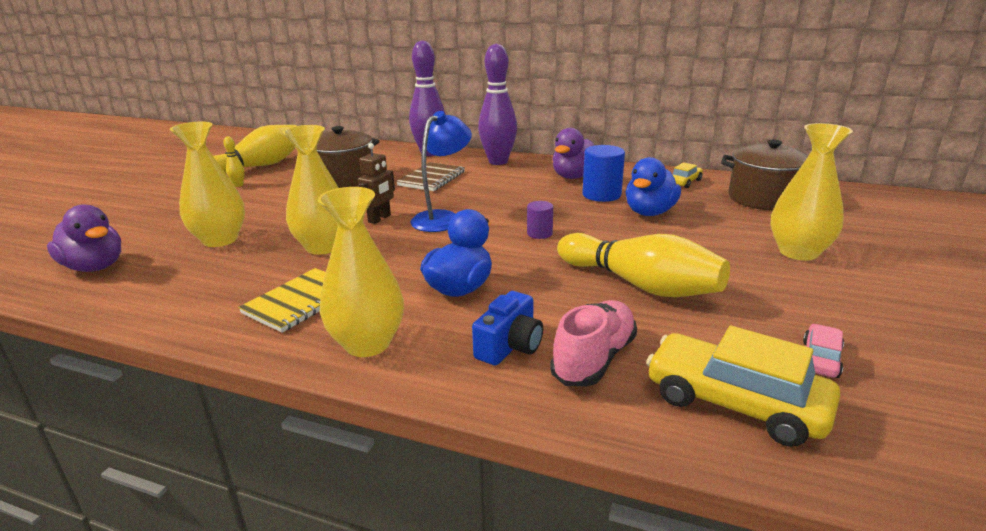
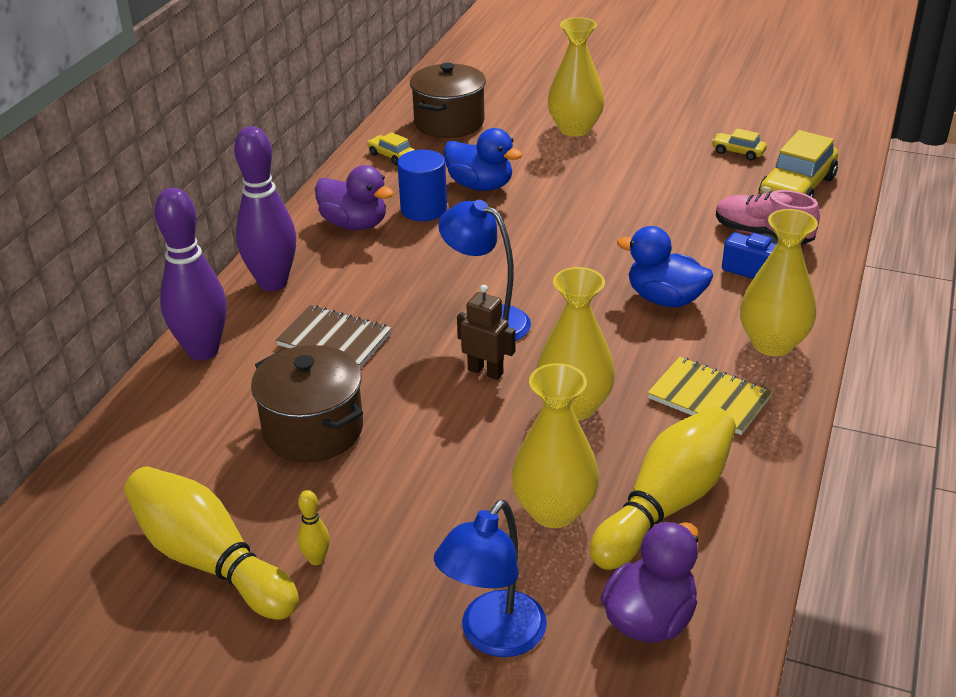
camera: 90 degrees left, 10 degrees up
(137, 224) = (493, 637): none -> blue lamp
(539, 233) = (534, 253): purple cylinder -> none
(640, 285) = (643, 206): yellow bowling pin -> yellow bowling pin (666, 504)
(820, 359) = (738, 152): pink car -> yellow car

